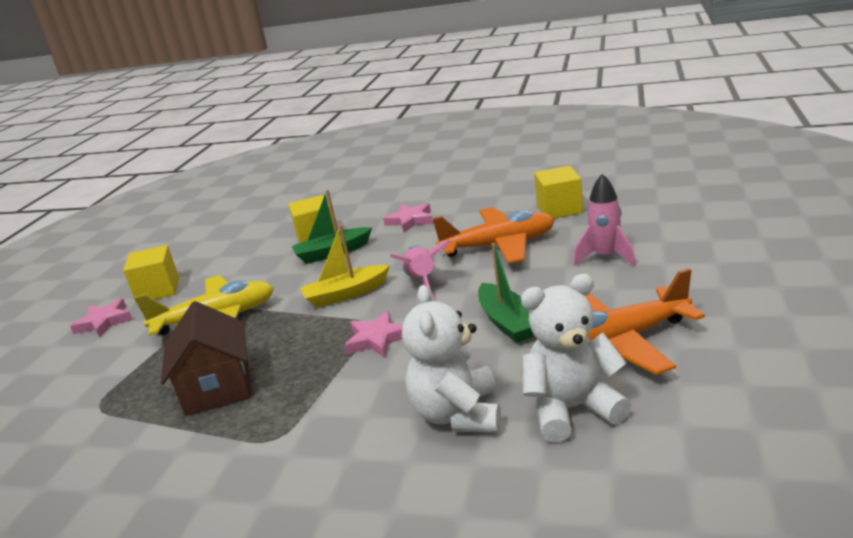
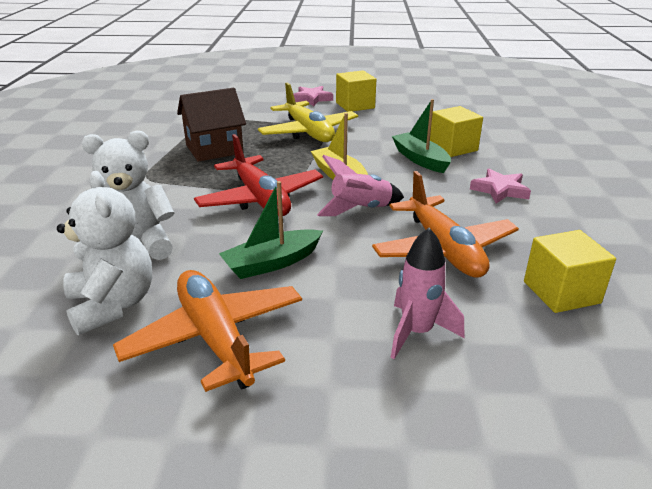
camera: 75 degrees right, 5 degrees up
(377, 339) = (260, 199): pink star -> red plane

